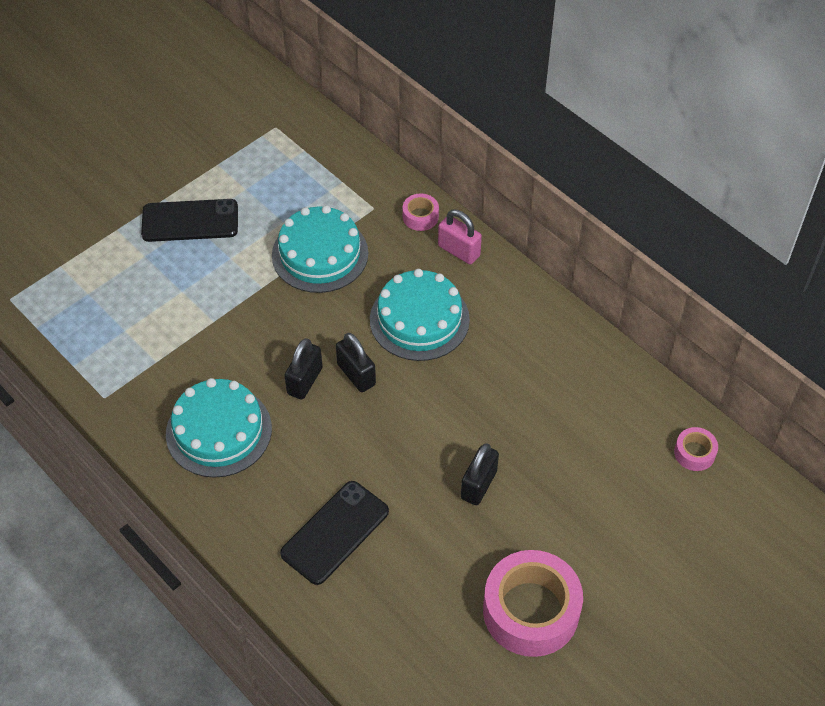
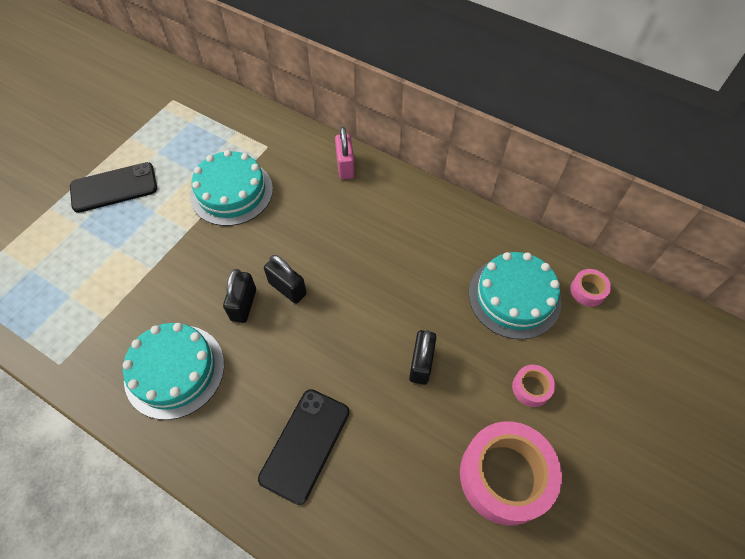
camera: 15 degrees left, 5 degrees up
(419, 319) = (329, 228): turquoise cake -> turquoise cake (514, 297)
(420, 217) = (307, 146): pink tape -> pink tape (531, 388)
(459, 251) = (345, 166): pink padlock -> pink padlock turned 60 degrees clockwise

